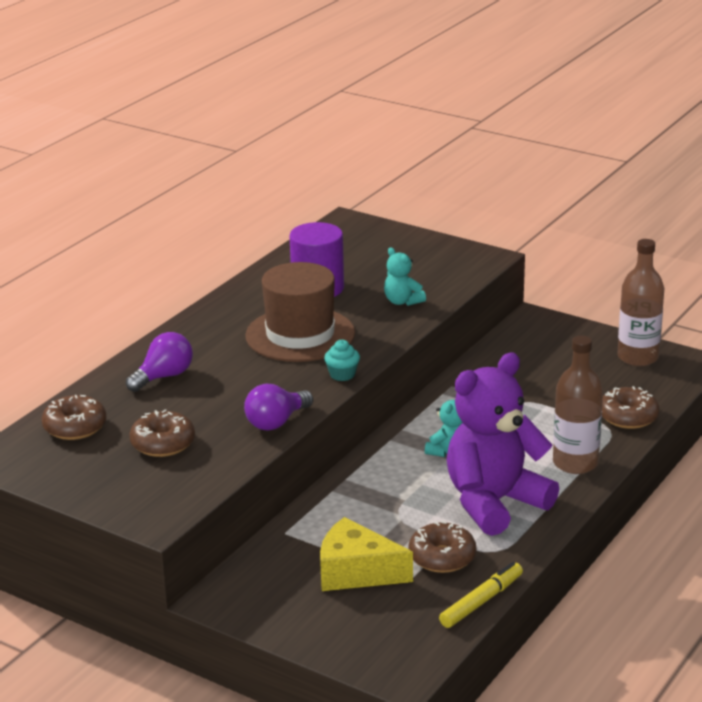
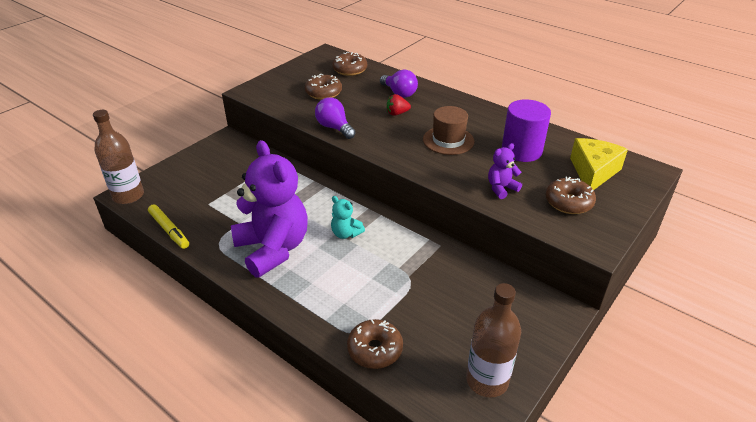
camera: 95 degrees right, 10 degrees up
(229, 375) = (397, 113): none -> red strawberry
(300, 335) = (448, 140): brown hat -> brown hat, size x0.66
(342, 374) = (389, 154): turquoise cupcake -> none
(356, 572) = (225, 184): yellow cheese -> yellow cheese (593, 172)
(402, 301) = (501, 188): turquoise teddy bear -> purple teddy bear
(442, 557) = (223, 218): brown donut -> brown donut (568, 202)
(575, 463) = (310, 301): brown bottle -> brown bottle (128, 196)

